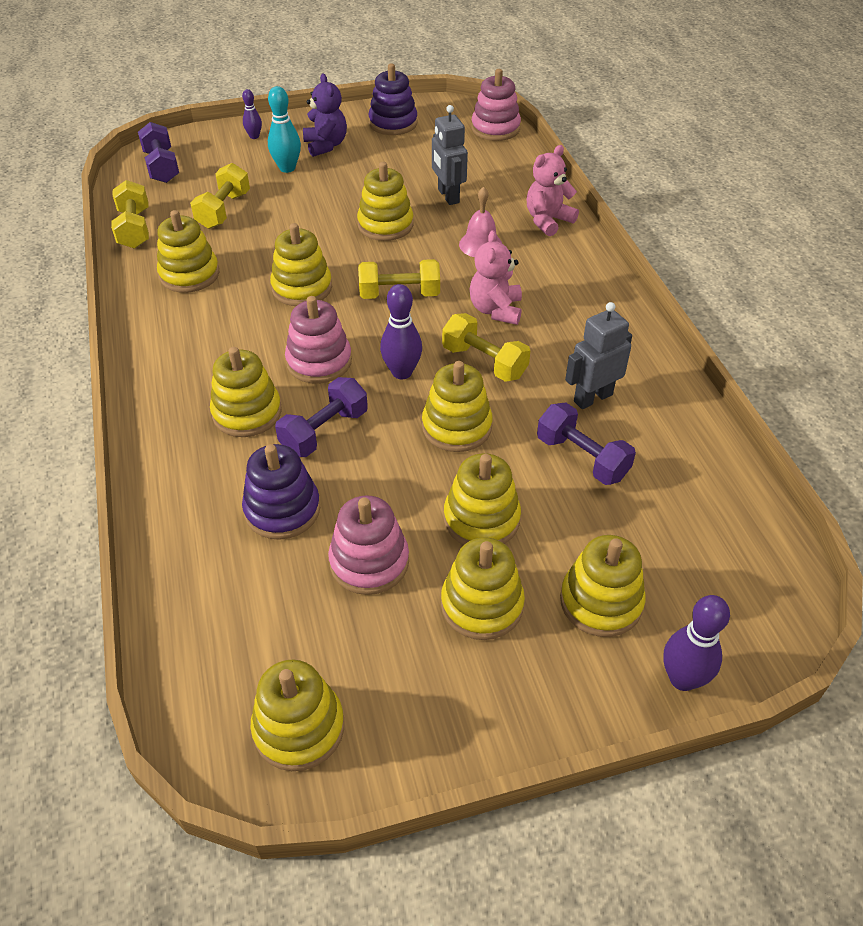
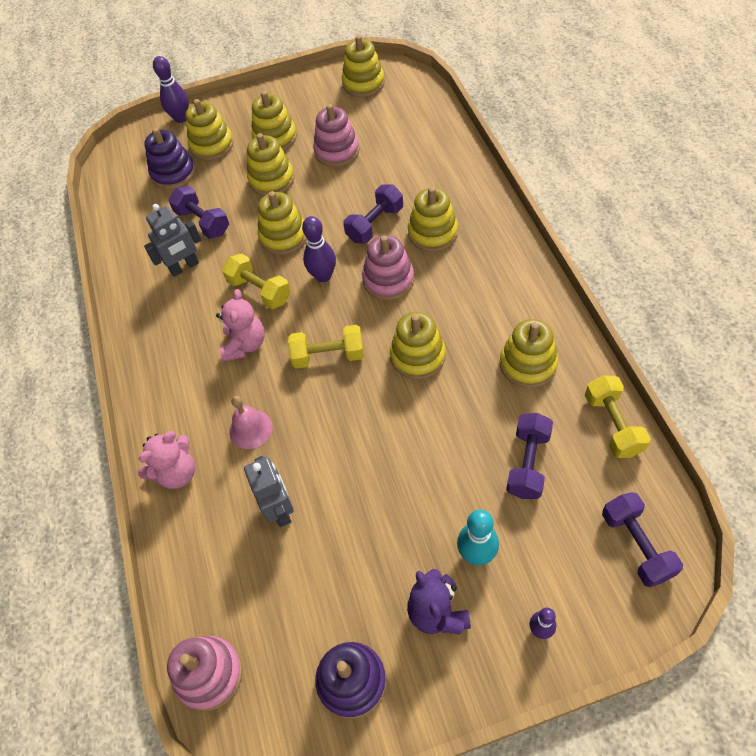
camera: 175 degrees left, 10 degrees up
(223, 210) = (528, 463): yellow dumbbell -> purple dumbbell
(282, 509) = (392, 173): purple stacking toy -> purple stacking toy (173, 173)
(385, 225) = (347, 452): yellow stacking toy -> none

